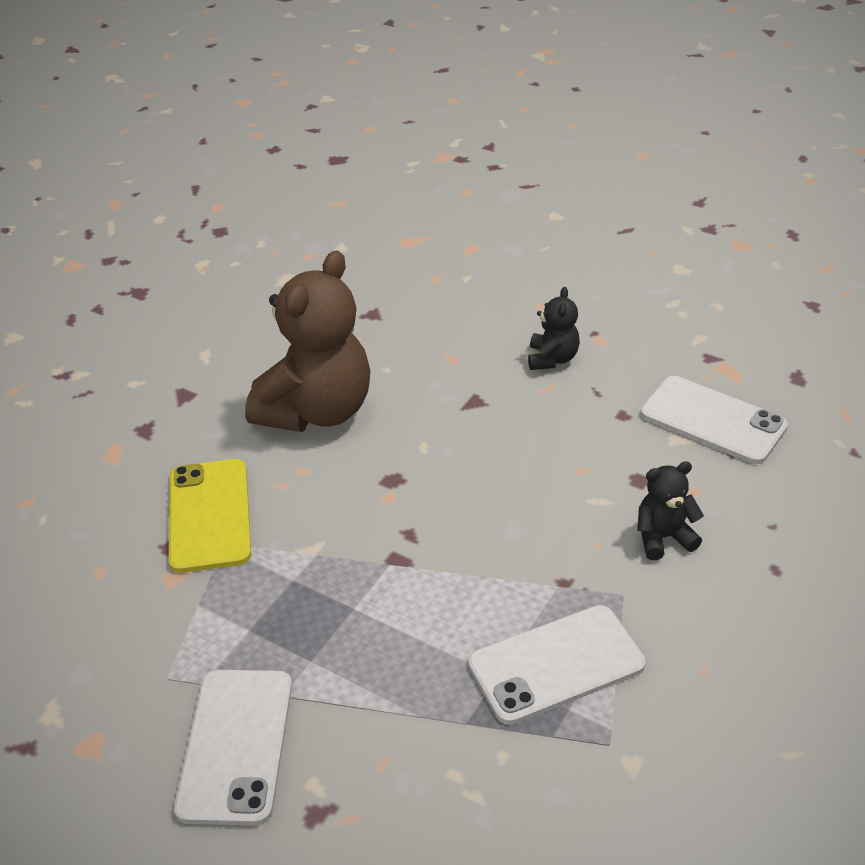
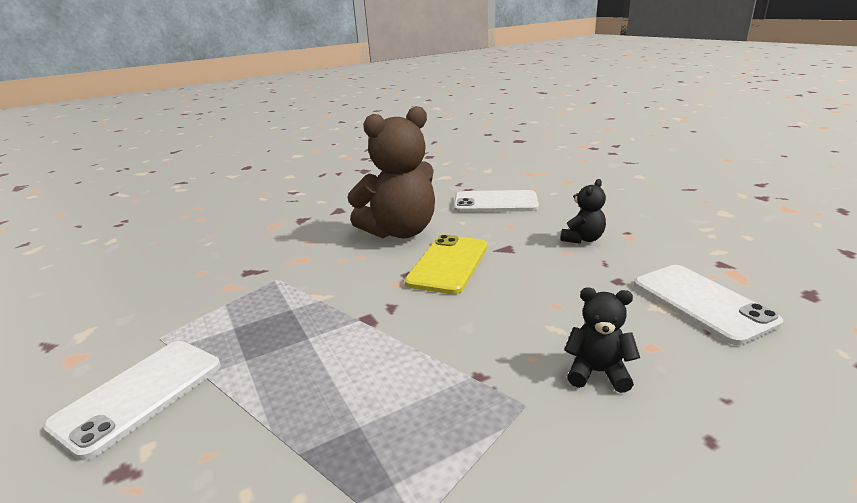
camera: 30 degrees right, 15 degrees down
(209, 515) = (286, 263): yellow phone -> yellow phone (448, 264)
(556, 664) = (417, 438): white phone -> white phone (495, 202)

